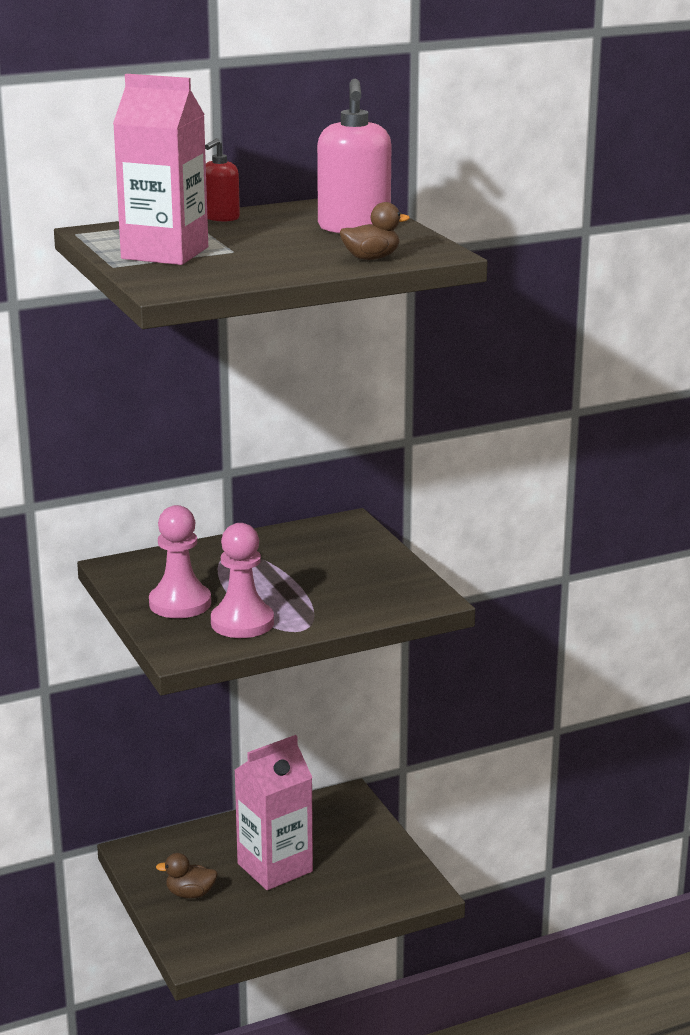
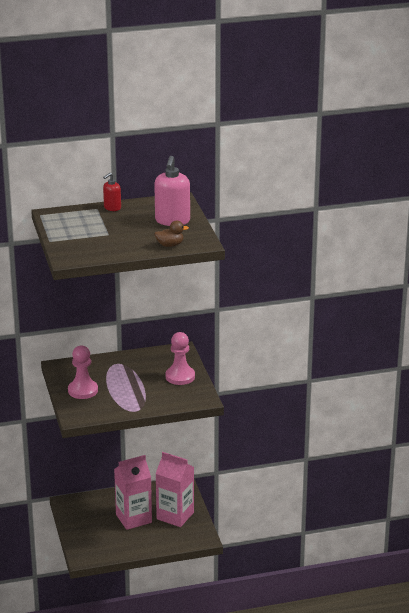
camera: 10 degrees right, 5 degrees up
(165, 253) = (76, 233): pink carton -> pink carton (175, 516)
(190, 894) = (88, 527): brown duck -> none
(242, 623) = (109, 404): pink pawn -> pink pawn (180, 376)

